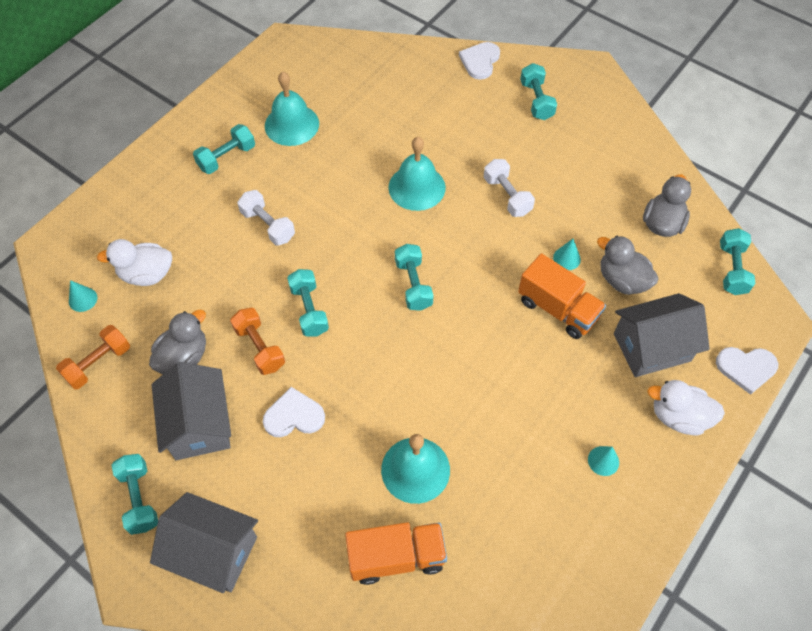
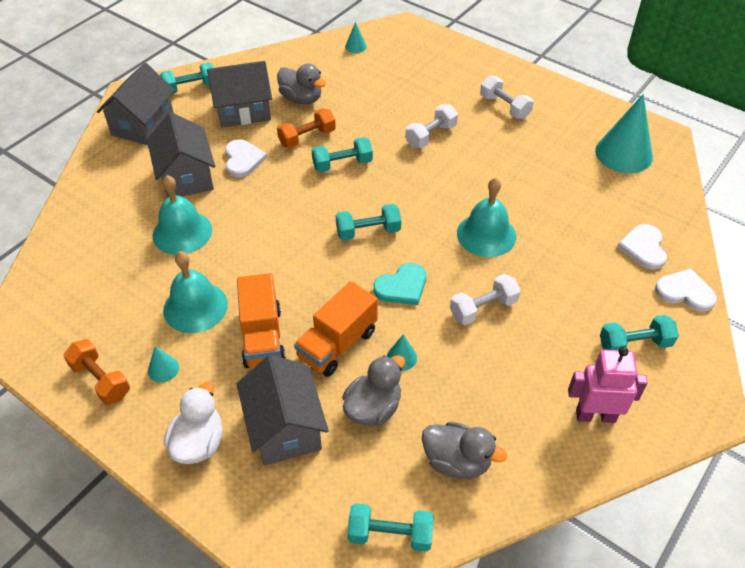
camera: 90 degrees right, 10 degrees down
(98, 363) = (300, 59): orange dumbbell -> orange dumbbell (101, 380)
(147, 274) = (378, 74): white duck -> none
(226, 157) = (504, 107): turquoise dumbbell -> white dumbbell
(291, 124) = (552, 144): turquoise bell -> turquoise bell (195, 307)
(309, 73) = (623, 153): none -> turquoise cone
(321, 478) = (186, 177): none -> grey house
(396, 557) = (111, 221): orange truck -> orange truck (262, 337)
(485, 256) = (402, 286): none -> turquoise heart
(607, 134) = (595, 415): none -> pink robot
(746, 368) = (249, 525): white heart -> white heart (643, 248)

